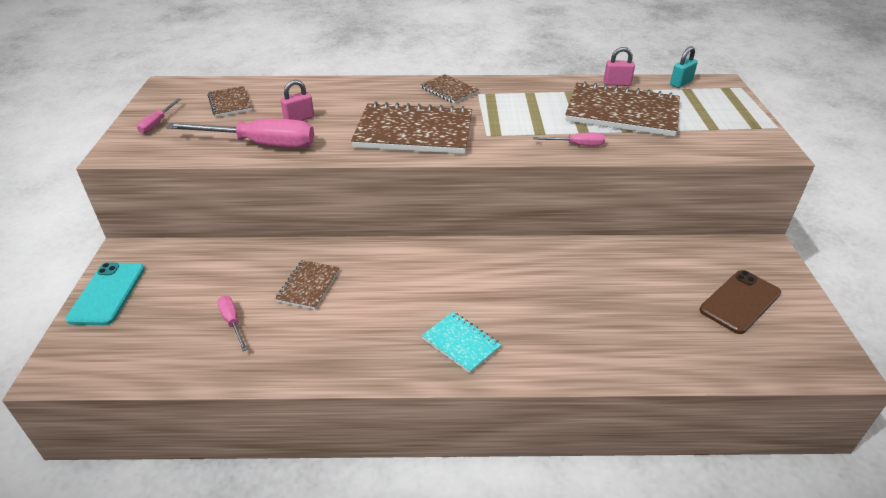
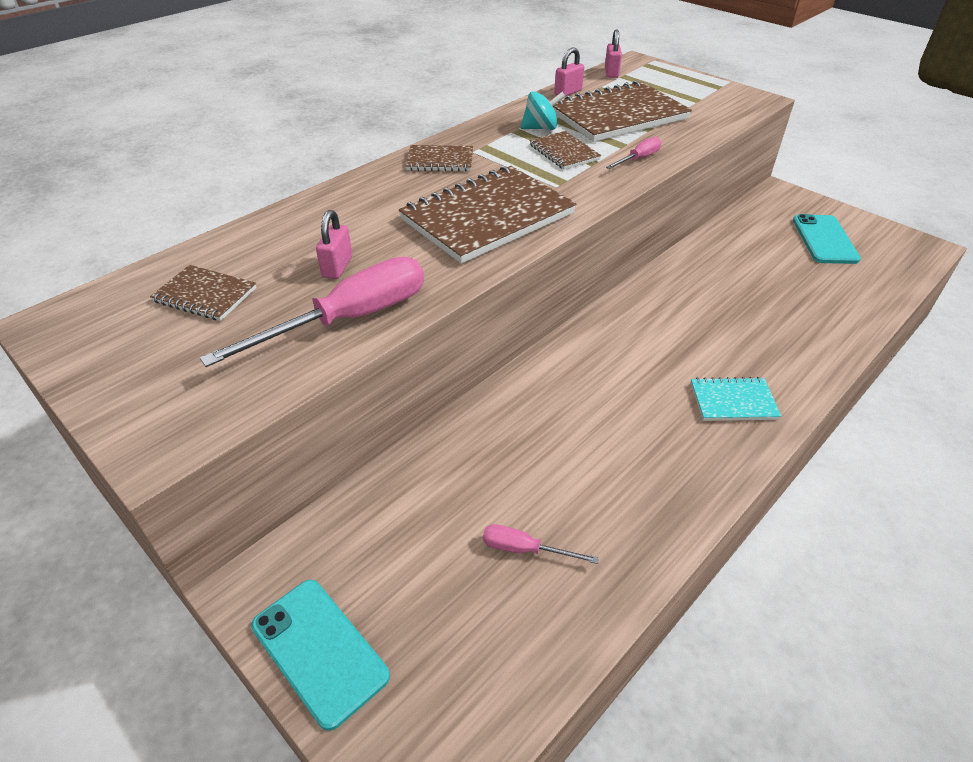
camera: 45 degrees left, 5 degrees up
(157, 123) = (145, 376): pink screwdriver -> none
(308, 286) = (533, 453): brown notebook -> brown notebook (564, 152)
(549, 98) = (541, 128): none -> turquoise spinning top
(681, 83) = (611, 73): turquoise padlock -> pink padlock
(740, 302) = (824, 239): brown phone -> turquoise phone

